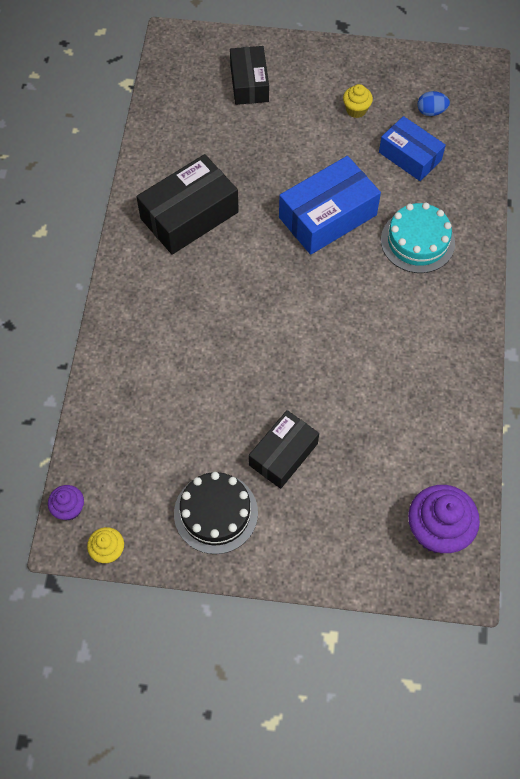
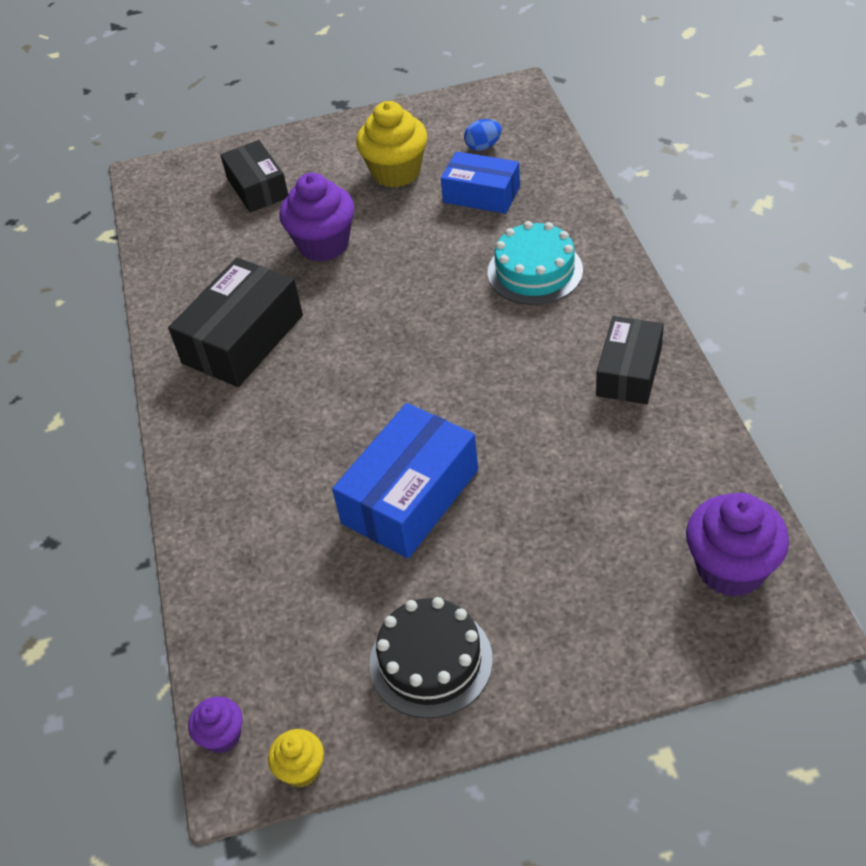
camera: 15 degrees left, 15 degrees down
(277, 155) = (323, 244): none -> purple cupcake
(283, 454) = (487, 556): black box -> black box (629, 372)
(327, 216) = (414, 283): blue box -> blue box (410, 496)
(356, 110) = (396, 172): yellow cupcake -> yellow cupcake, size x1.91

